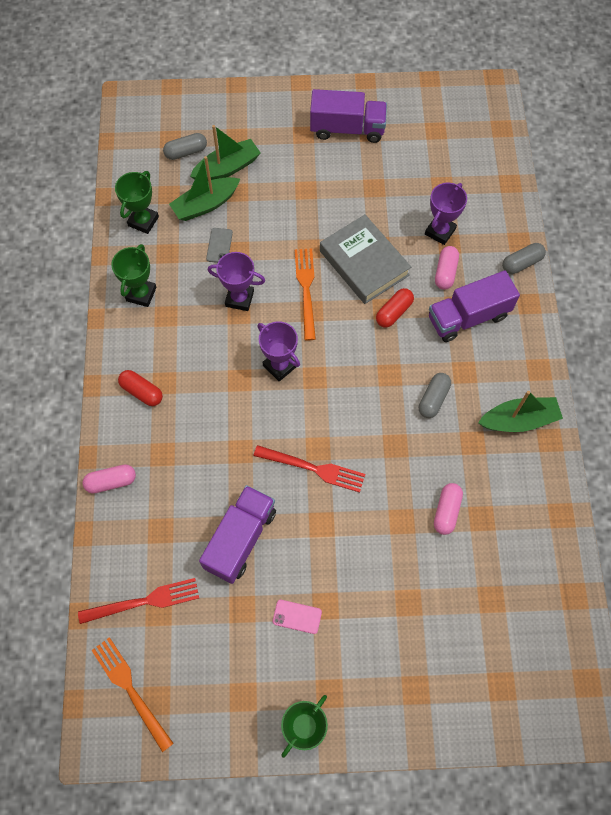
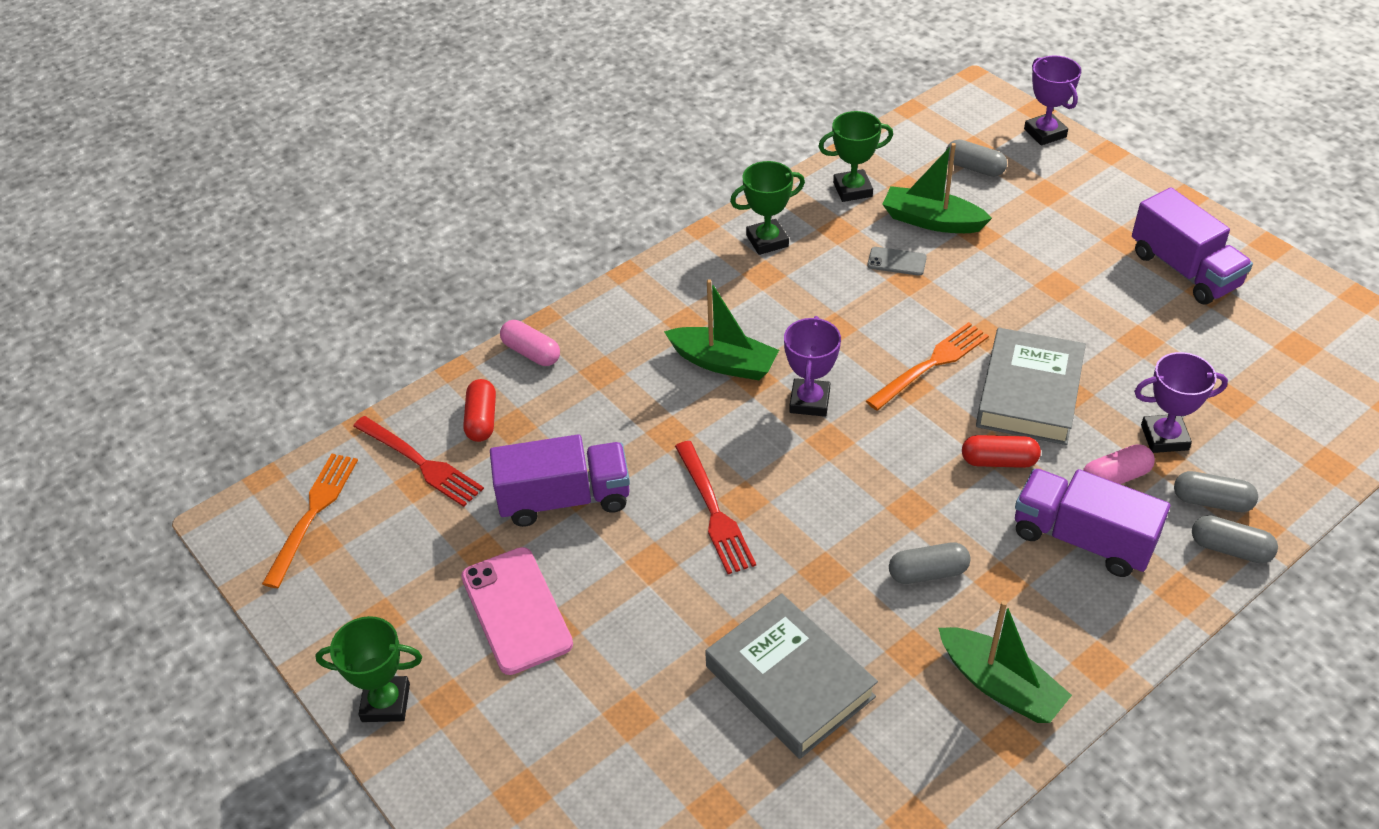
camera: 55 degrees right, 20 degrees down
(142, 392) = (656, 311): red capsule -> red capsule (482, 420)
(219, 245) = (896, 262): grey phone -> grey phone turned 45 degrees clockwise
(227, 168) = (997, 209): green boat -> green boat (723, 363)
(239, 299) = (852, 317): purple trophy -> purple trophy (1045, 133)
(297, 616) = (516, 610): pink phone -> pink phone, size x1.99
(446, 511) = (790, 681): pink capsule -> grey book
(491, 246) = (1211, 501): none -> grey capsule

